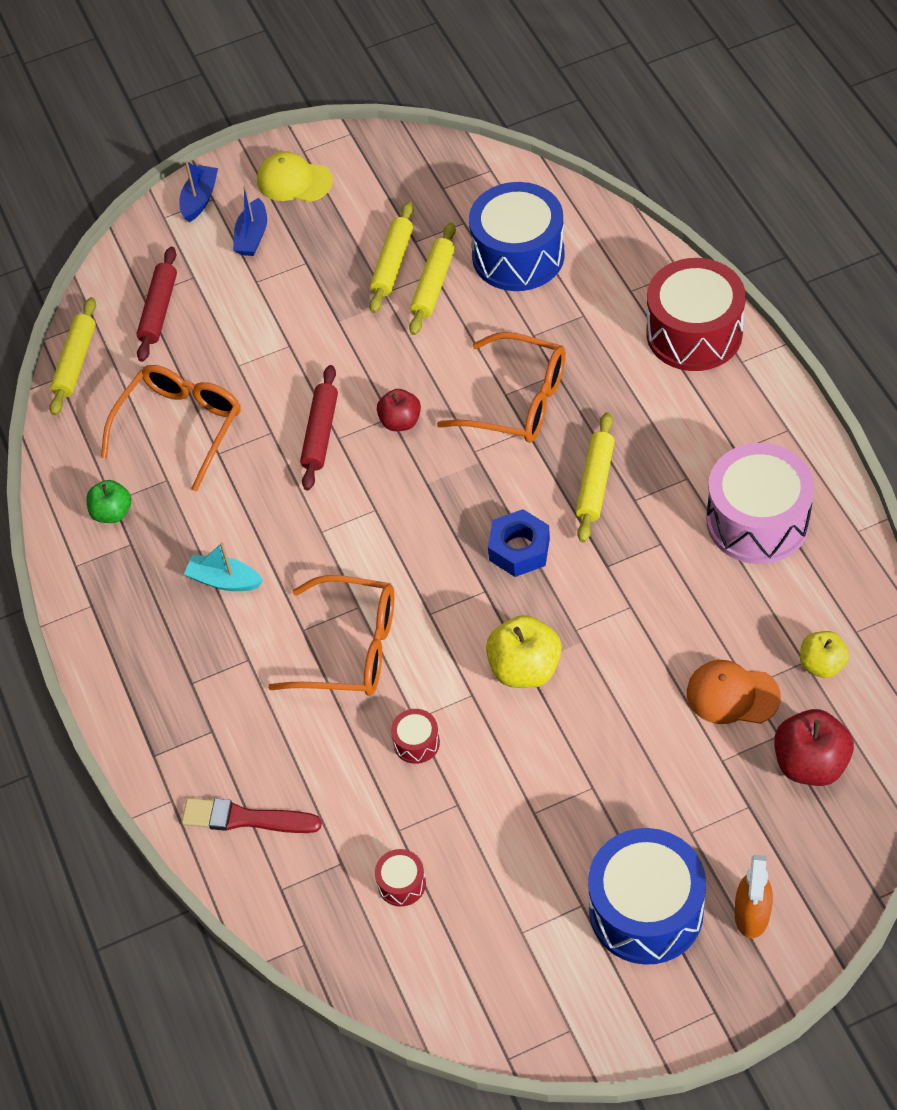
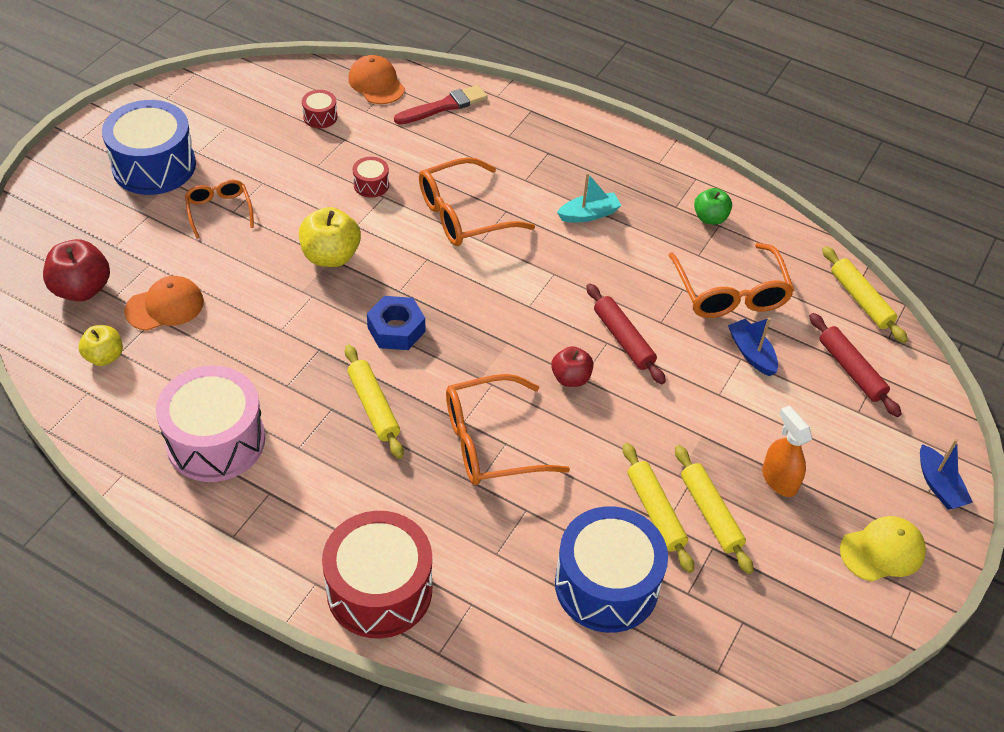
camera: 135 degrees right, 5 degrees down
(252, 236) = (855, 474): blue boat -> blue boat (751, 353)
(294, 904) = (376, 83): none -> orange cap
(607, 796) = (219, 211): none -> orange glasses
(752, 914) = (81, 191): orange spray bottle -> orange spray bottle (779, 479)

